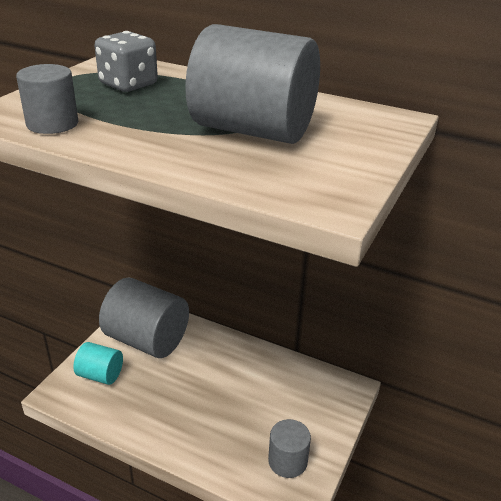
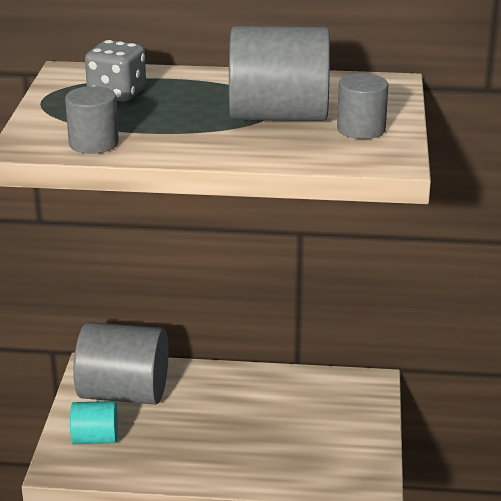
camera: 20 degrees left, 5 degrees down
(287, 461) = (345, 458): grey cylinder -> grey cylinder (361, 129)

